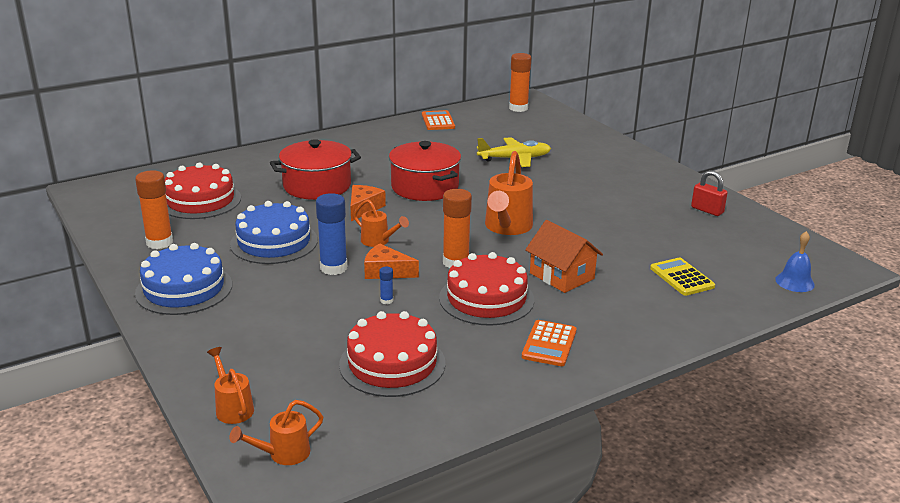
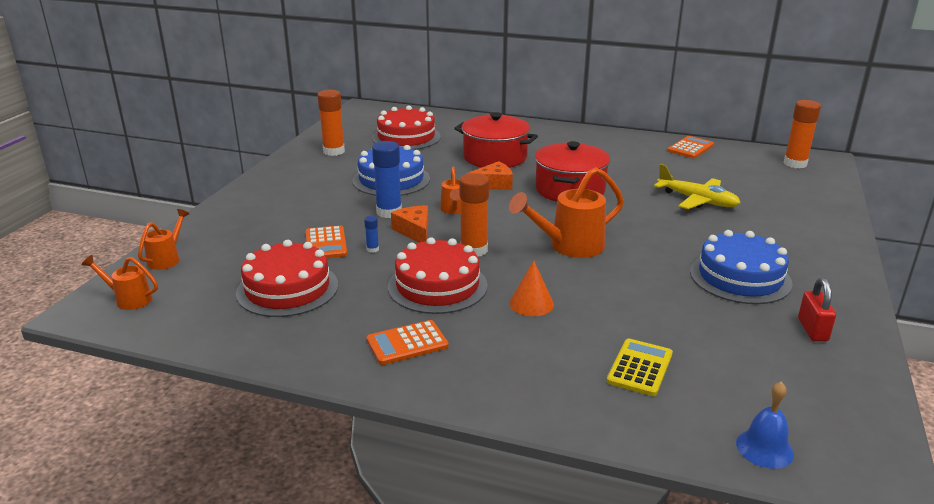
camera: 50 degrees right, 0 degrees up
(184, 289) = (289, 182): blue cake -> blue cake (740, 277)
(341, 317) = (326, 243): none -> orange calculator
(562, 276) = (531, 303): orange house -> orange cone

